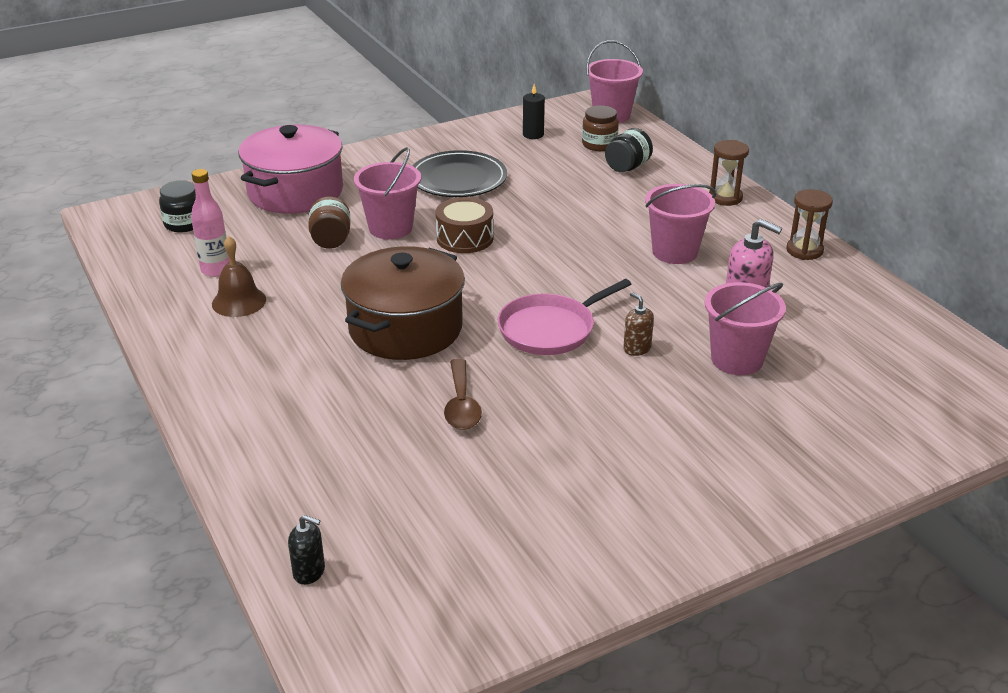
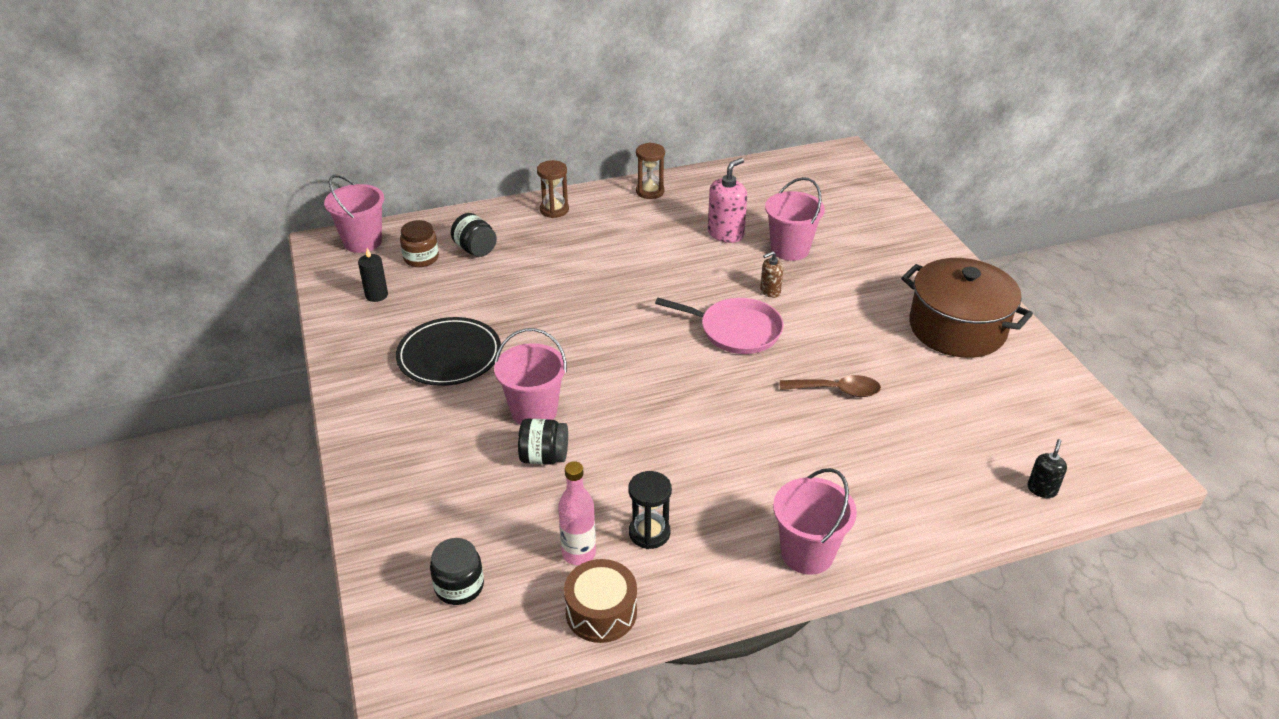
camera: 80 degrees left, 5 degrees up
(239, 301) = (649, 533): brown bell -> black hourglass
(295, 192) = (421, 482): pink pot -> none
(331, 240) = (544, 457): brown jar -> black jar
(405, 328) = (721, 414): brown pot -> brown pot (957, 328)
(465, 238) = (572, 363): brown drum -> brown drum (601, 612)
(550, 329) = (736, 330): pink pan -> pink pan turned 45 degrees counterclockwise
(675, 252) = (634, 250): pink bucket -> pink bucket (807, 553)

